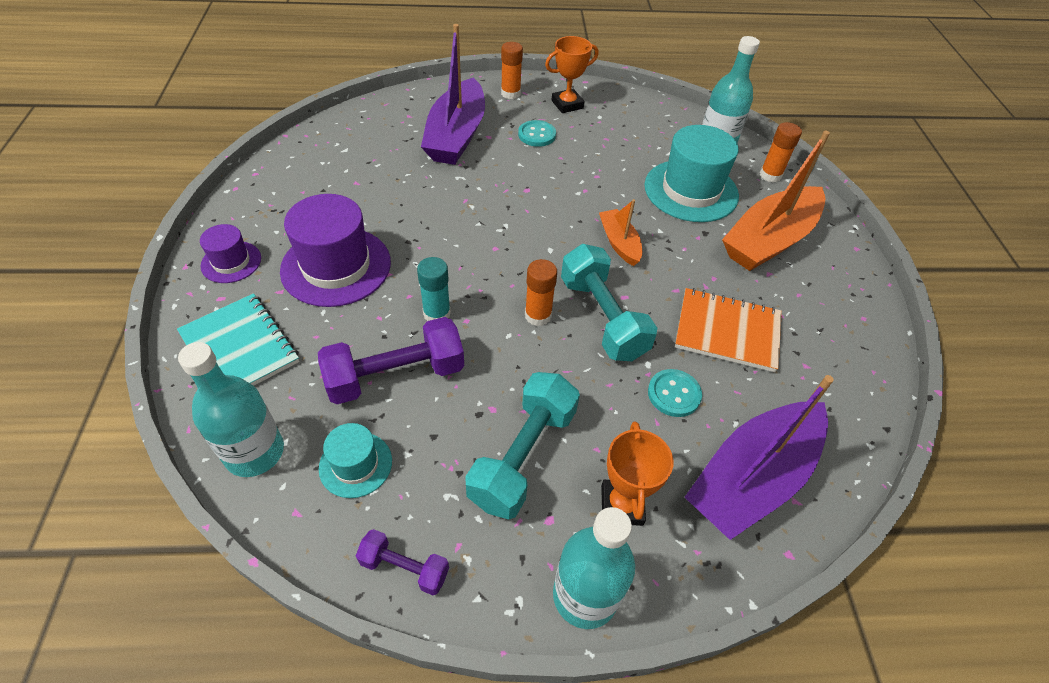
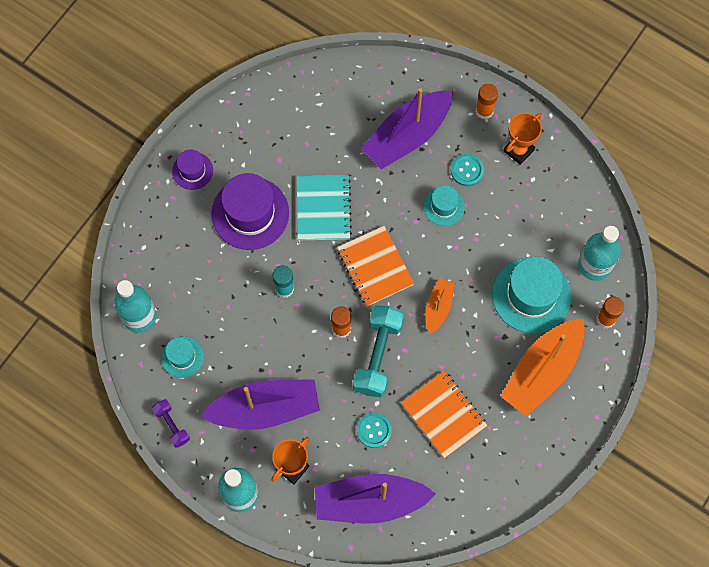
camera: 40 degrees right, 20 degrees up
(239, 348) = (165, 243): turquoise notebook -> turquoise notebook (323, 209)
(396, 375) = (234, 316): purple dumbbell -> none
(521, 243) = (375, 267): none -> orange notebook
(523, 456) = (265, 409): turquoise dumbbell -> purple boat
(542, 167) = (443, 206): none -> turquoise hat
(567, 104) = (518, 150): orange trophy -> orange trophy turned 60 degrees counterclockwise
(769, 240) = (542, 371): orange boat -> orange boat turned 45 degrees counterclockwise

